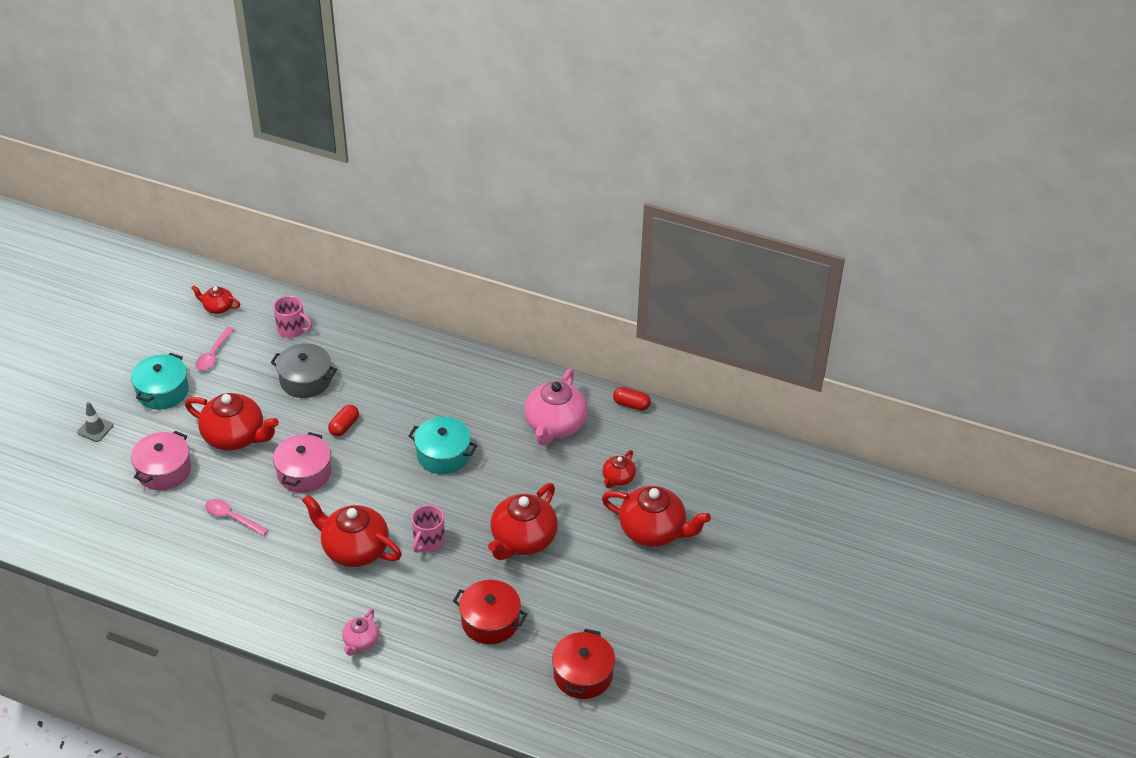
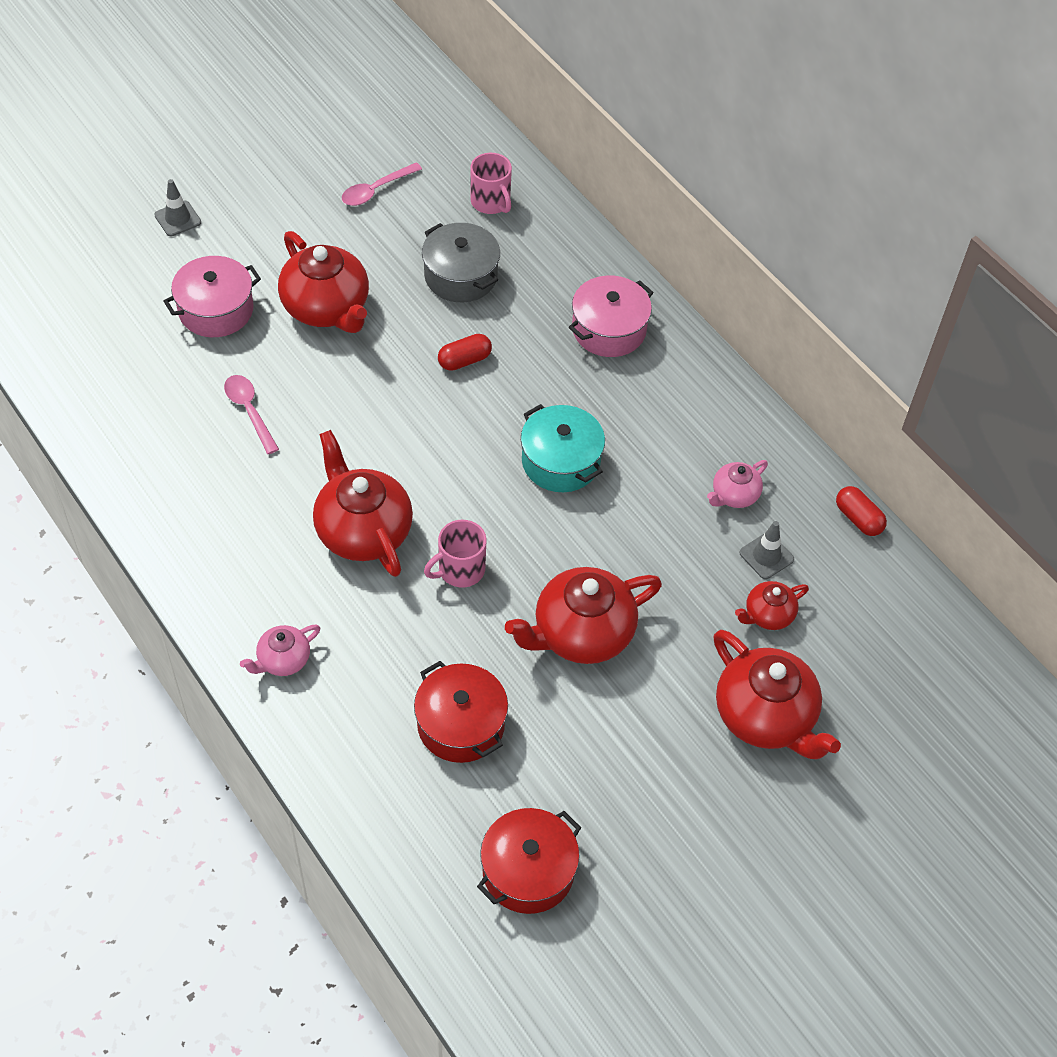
camera: 30 degrees right, 10 degrees up
(162, 391) = (285, 208): turquoise pot -> none
(218, 307) = (423, 133): red teapot -> none
(304, 473) = (374, 397): pink pot -> pink pot (609, 329)
(555, 425) = (734, 495): pink teapot -> pink teapot, size x0.52
(595, 448) = (766, 556): none -> grey traffic cone

